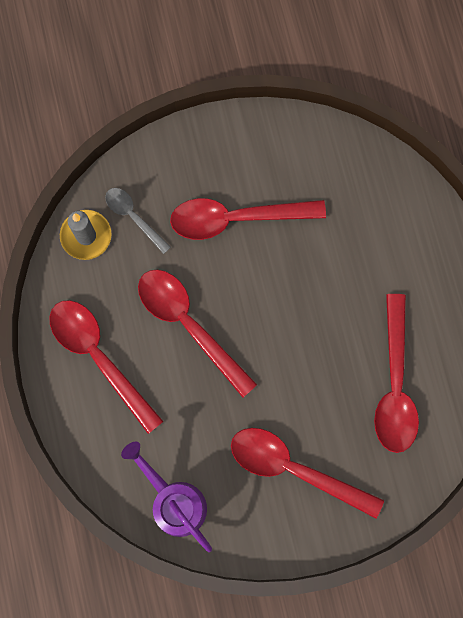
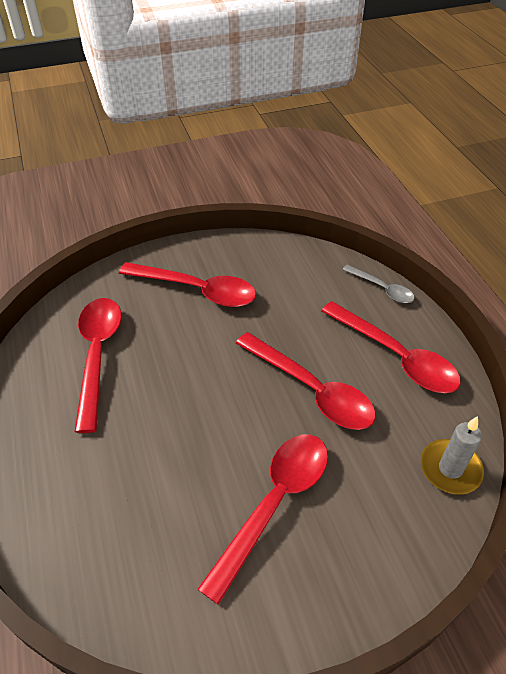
camera: 175 degrees right, 30 degrees down
(133, 217) = (401, 495): grey spoon -> grey spoon (382, 289)
(173, 501) = (300, 265): purple watering can -> none
(236, 218) = (274, 503): red spoon -> red spoon turned 45 degrees counterclockwise

